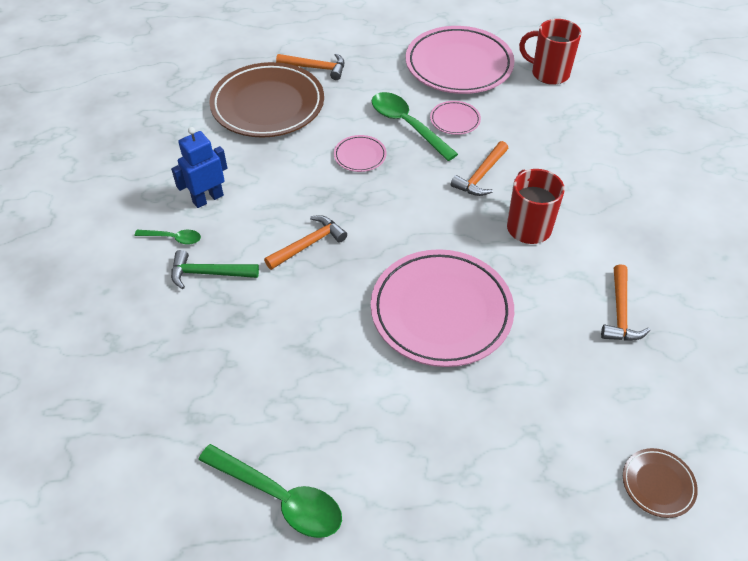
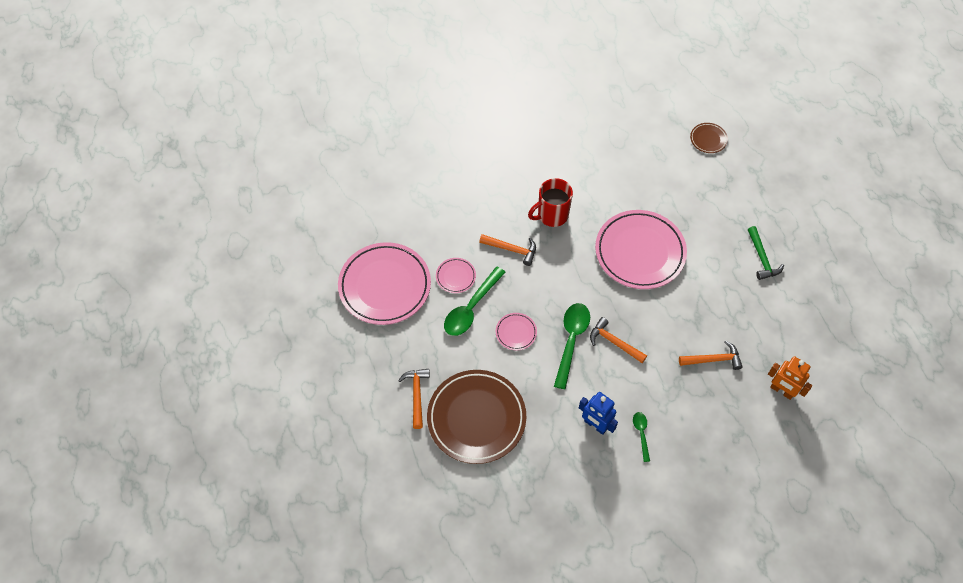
camera: 105 degrees left, 10 degrees up
(145, 422) = (781, 390): none -> orange robot
(209, 273) = (662, 397): green hammer -> green hammer (762, 258)
(280, 497) = (792, 304): green spoon -> green spoon (571, 341)
(549, 73) = (379, 221): red mug -> none
(620, 312) = (604, 161): orange hammer -> orange hammer (713, 359)

